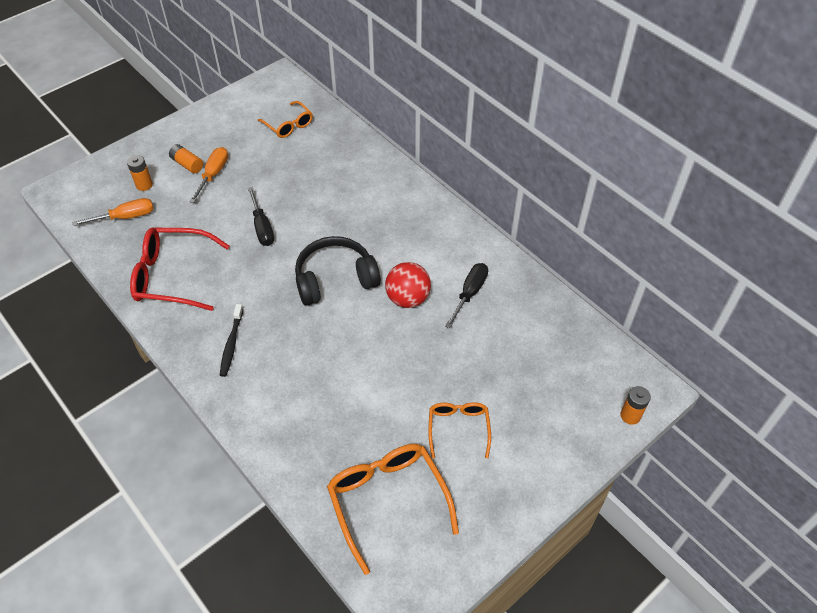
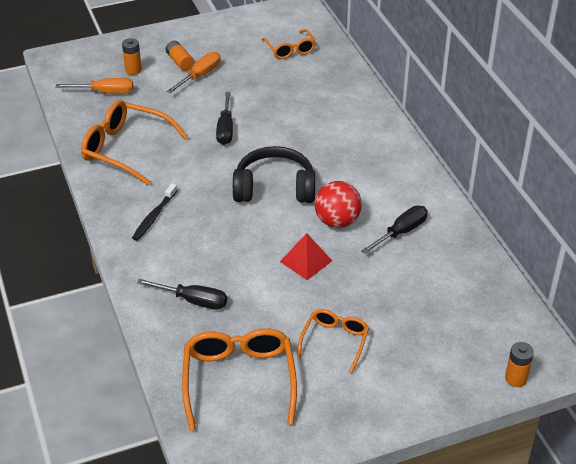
camera: 20 degrees right, 10 degrees down
(172, 276) = (126, 149): red glasses -> orange glasses
(309, 426) = (194, 301): none -> black screwdriver
(397, 350) = (306, 261): none -> red pyramid

